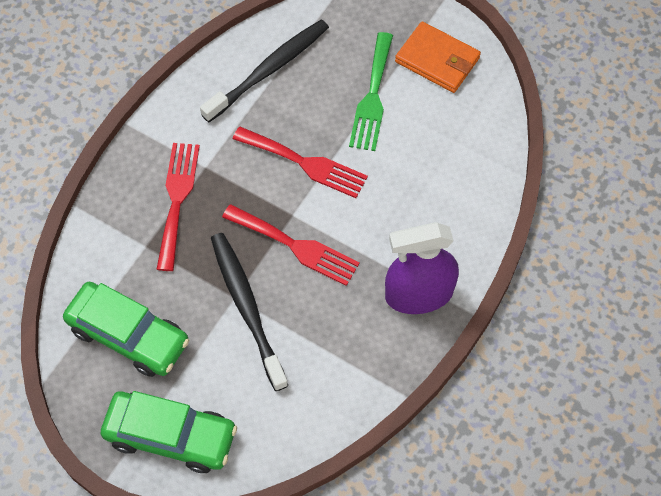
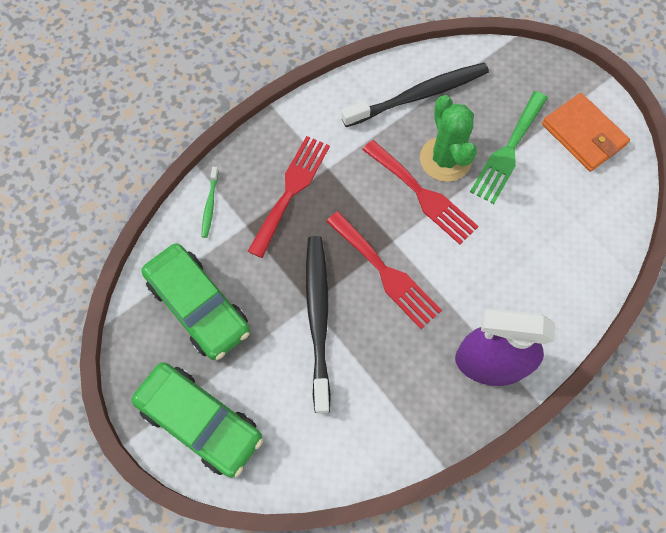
camera: 20 degrees right, 5 degrees up
(102, 238) = (210, 205): none -> green toothbrush
(315, 123) = (445, 159): none -> green cactus

